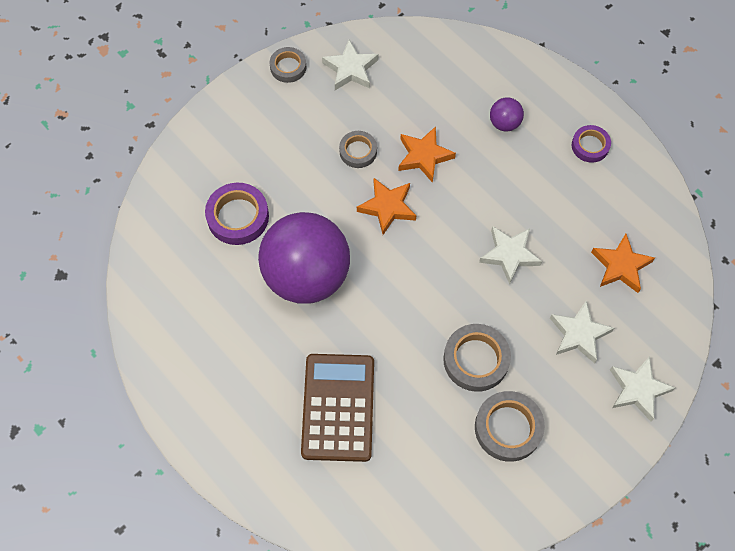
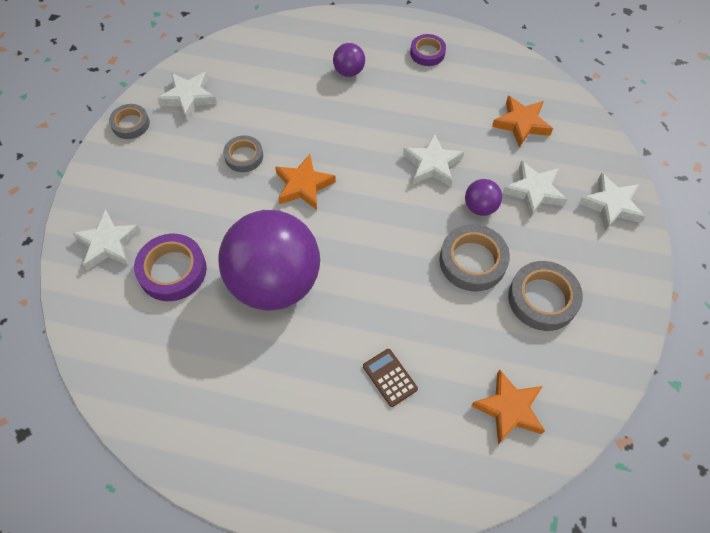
camera: 35 degrees left, 5 degrees down
(205, 164) = (108, 244): none -> white star
(338, 407) = (390, 377): brown calculator -> brown calculator, size x0.44
(424, 156) = (303, 130): orange star -> orange star (509, 409)
(520, 318) = (480, 207): none -> purple ball

